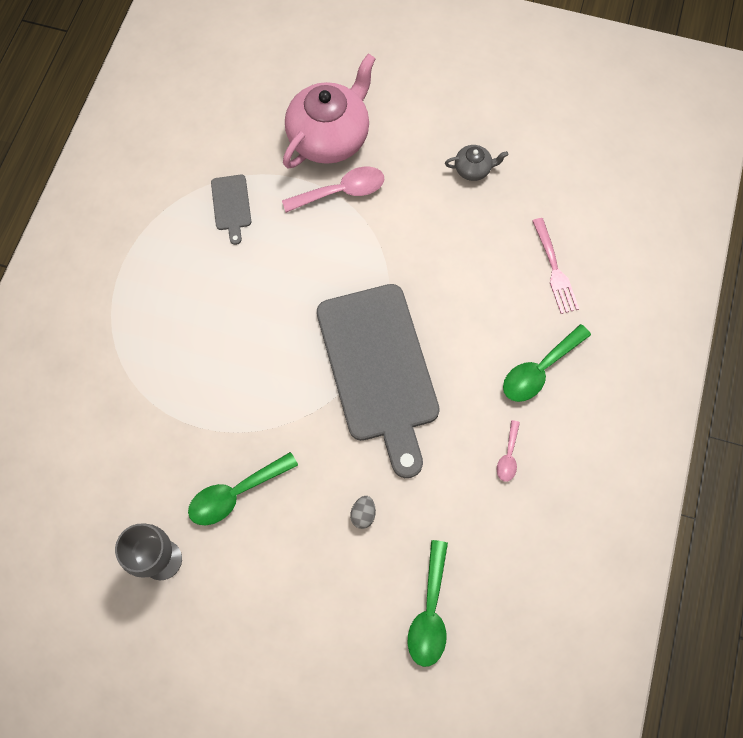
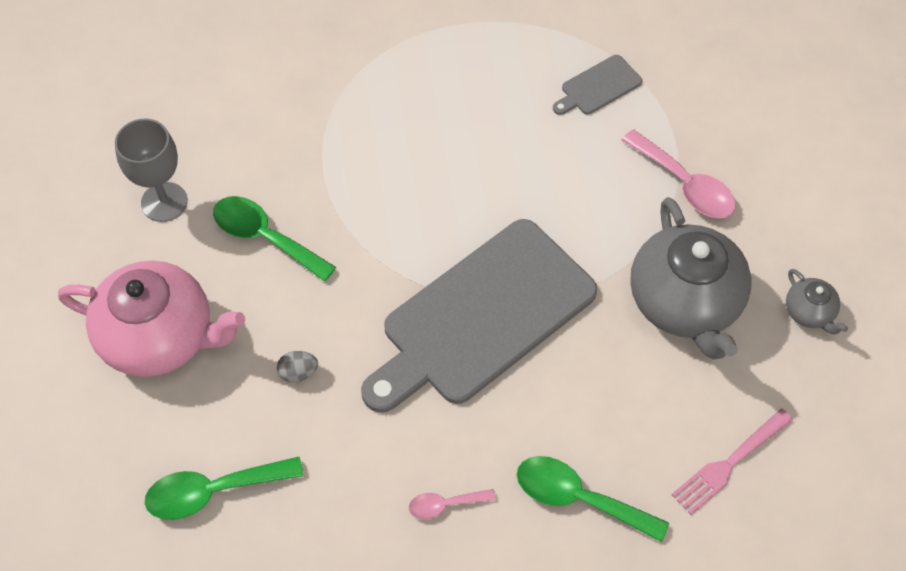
camera: 65 degrees right, 10 degrees down
(329, 137) = (748, 143): pink teapot -> pink teapot (160, 337)
(431, 237) = (685, 302): none -> grey teapot

